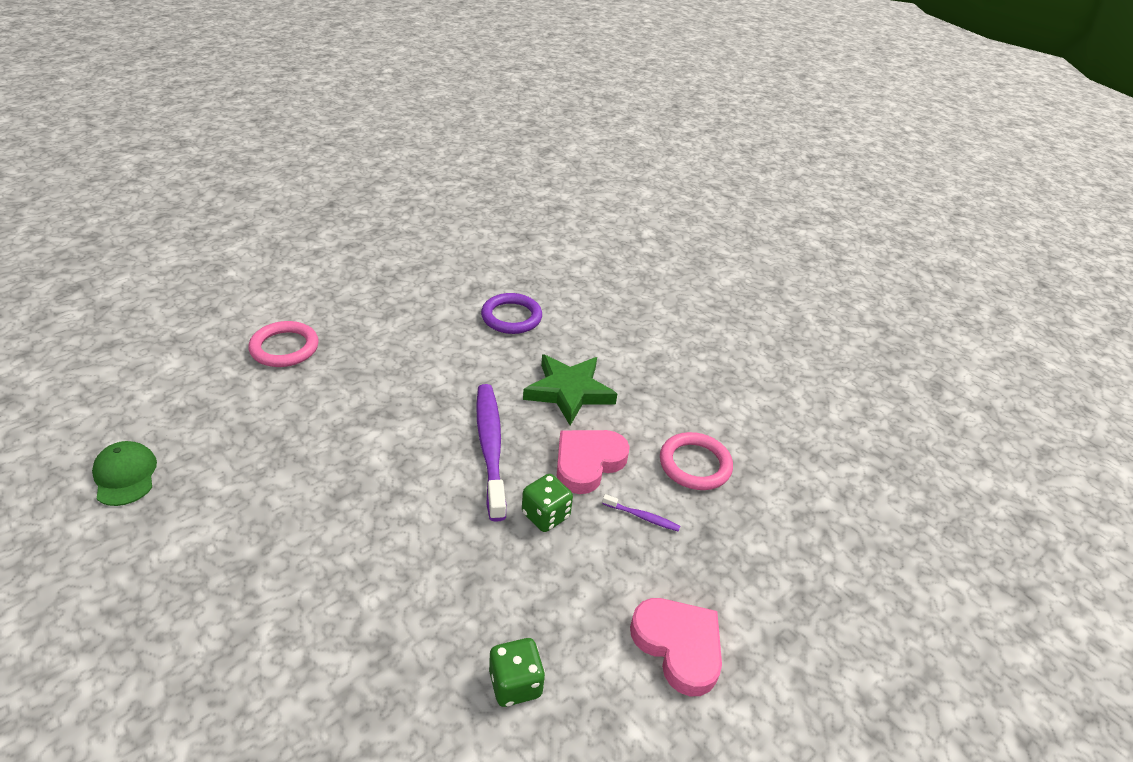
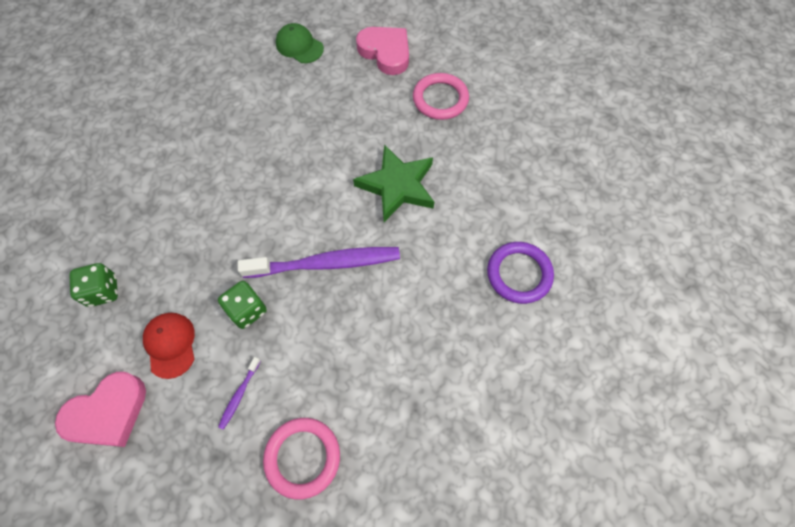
camera: 95 degrees right, 25 degrees up
(125, 475) = (299, 46): green cap -> green cap turned 120 degrees counterclockwise
(569, 391) = (404, 332): green star -> green star (397, 186)
(588, 463) = (306, 348): pink heart -> pink heart (385, 52)
(590, 589) = (170, 344): none -> red cap

